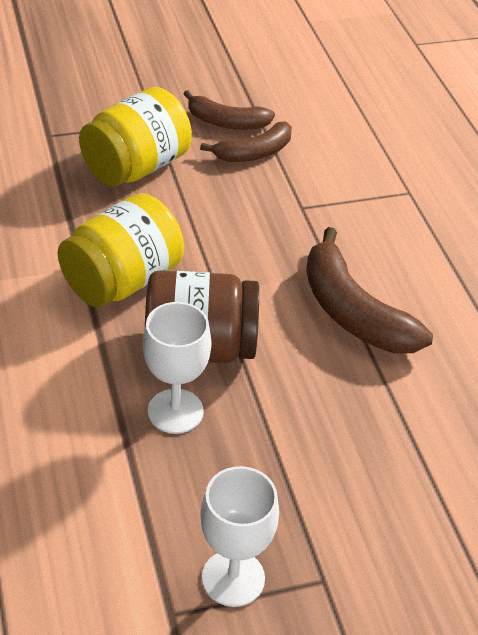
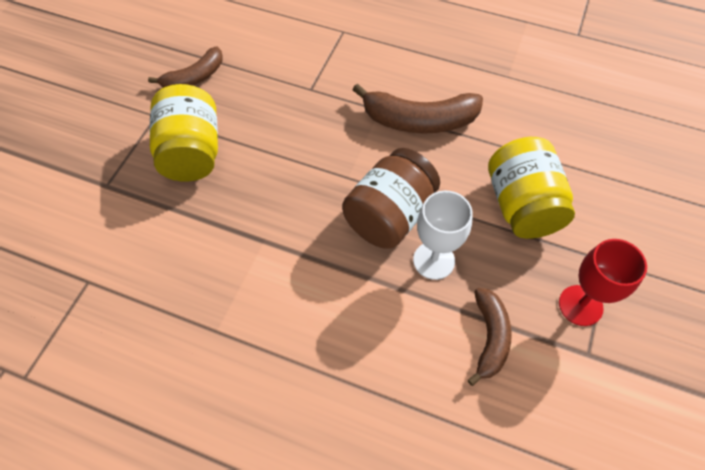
camera: 50 degrees left, 15 degrees up
(122, 281) = (296, 224): yellow jar -> yellow jar (522, 205)
(233, 578) = (580, 305): white goblet -> red goblet
(254, 153) = (238, 81): brown banana -> brown banana (489, 337)

